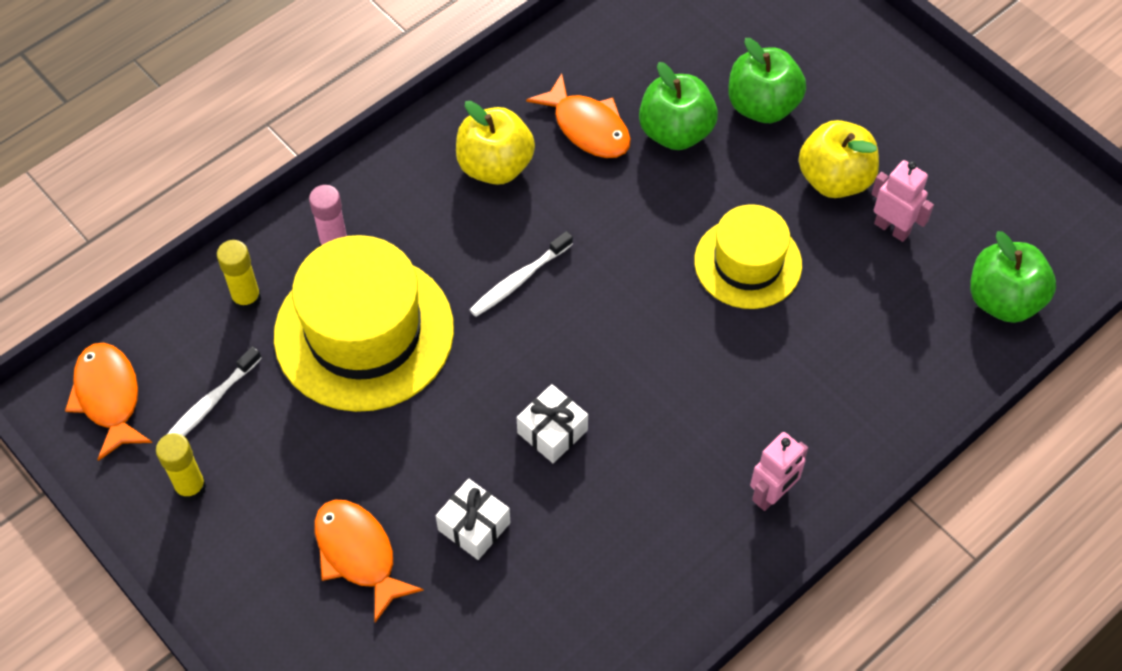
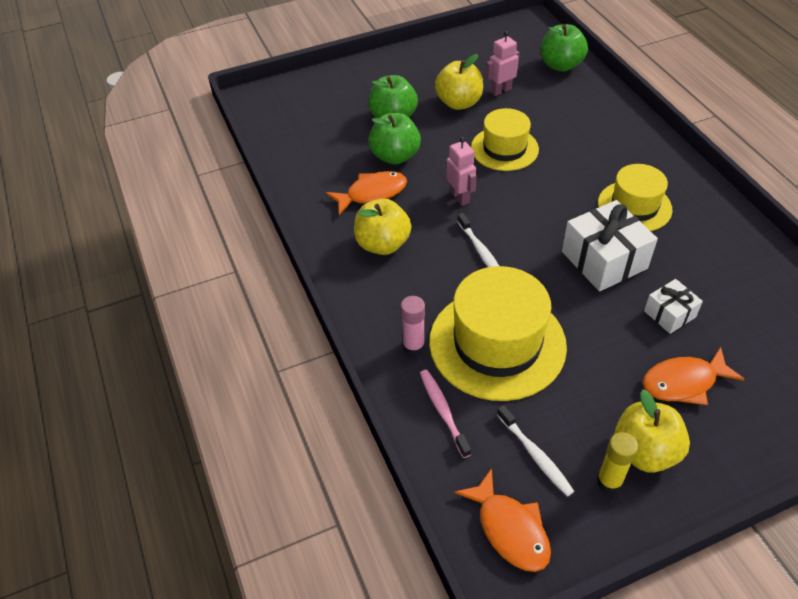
camera: 70 degrees left, 10 degrees down
(109, 397) = (510, 529): orange fish -> orange fish turned 120 degrees counterclockwise
(241, 520) = (644, 451): none -> yellow apple
(246, 298) = (443, 411): yellow glue stick -> pink toothbrush
(552, 431) = (604, 260): white gift -> white gift, size x1.80
(680, 457) = (634, 206): none -> yellow hat
(772, 495) = (667, 175): pink robot -> pink robot (460, 197)

